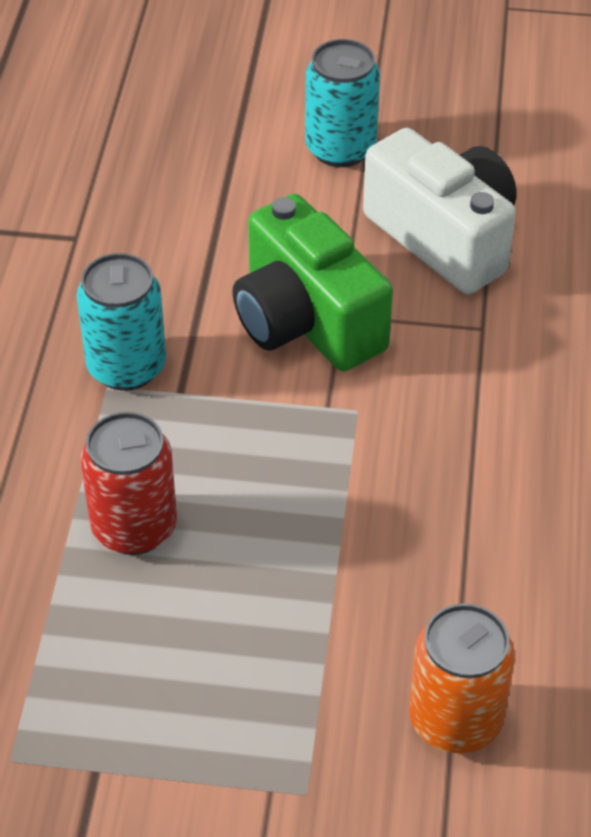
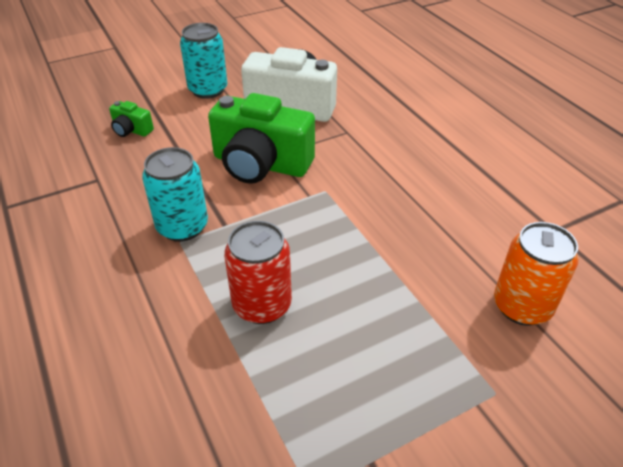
camera: 35 degrees left, 5 degrees down
(177, 174) = (131, 130): none -> green camera

